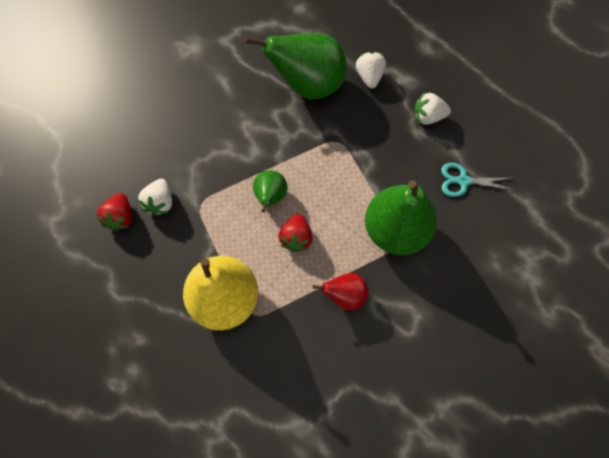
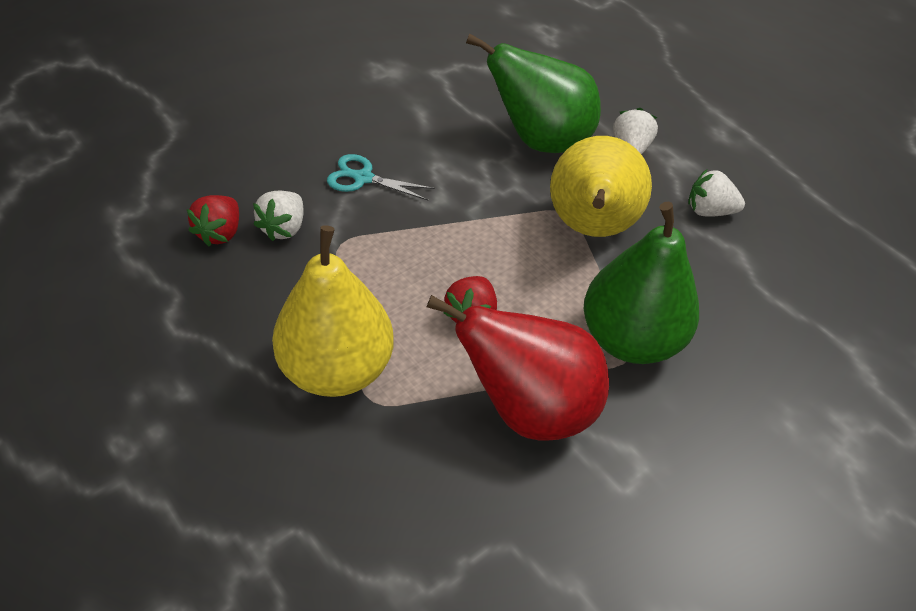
camera: 10 degrees right, 20 degrees down
(270, 197) = (447, 256): green pear -> none
(345, 295) = (528, 408): red pear -> red pear, size x1.94
(355, 150) = (590, 228): none -> yellow pear
(463, 181) = (751, 300): turquoise scissors -> turquoise scissors (363, 178)

